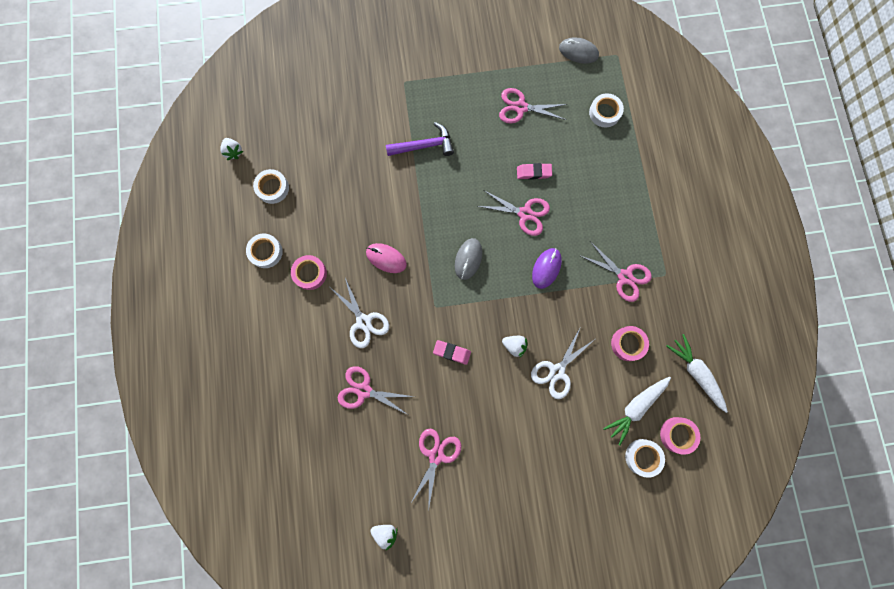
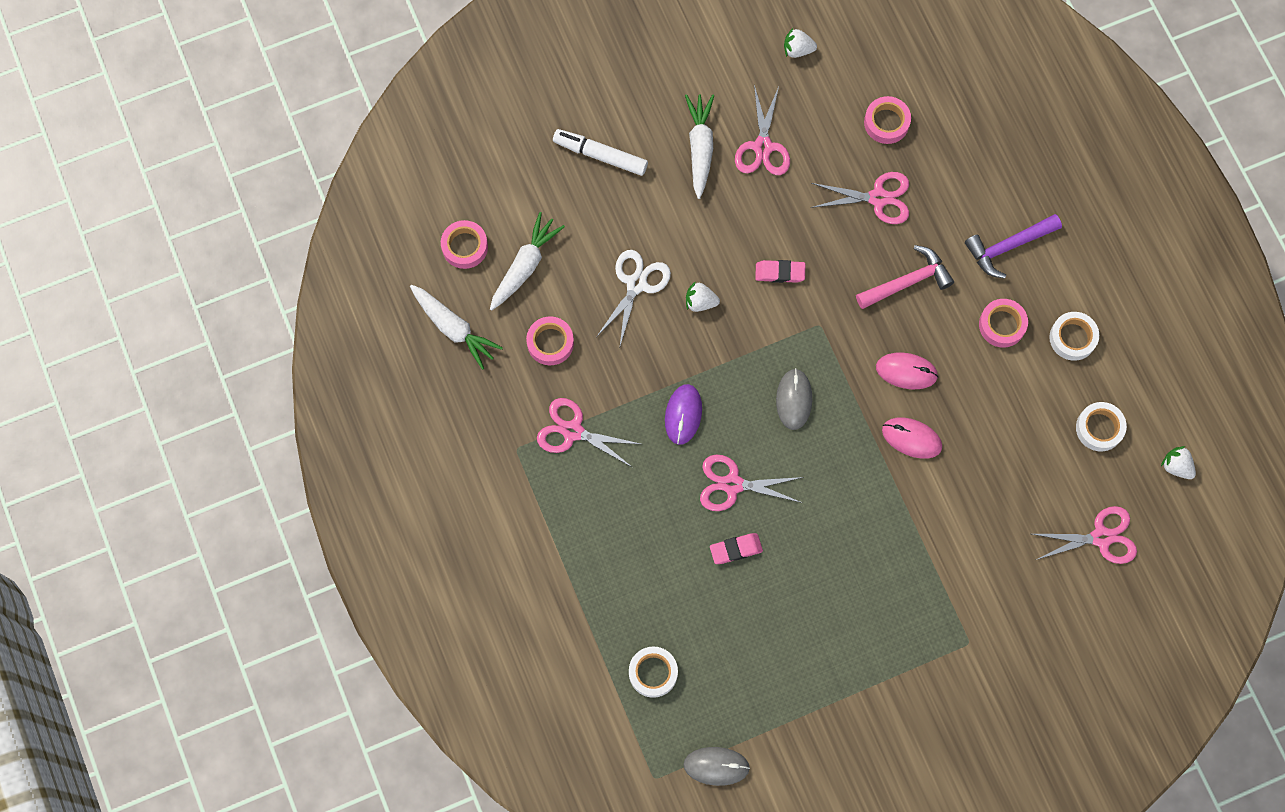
camera: 165 degrees right, 5 degrees down
(337, 450) = (886, 122): none -> pink tape
(363, 321) = (908, 281): white scissors -> pink hammer
(397, 213) = (911, 438): none -> pink mouse
(424, 145) = (906, 548): purple hammer -> purple hammer (1008, 247)
(483, 468) = (700, 147): none -> white carrot
(520, 107) = (781, 647): pink scissors -> pink scissors (1101, 537)
(561, 482) = (600, 155): none -> white marker
(643, 457) = (504, 209): white tape -> none

